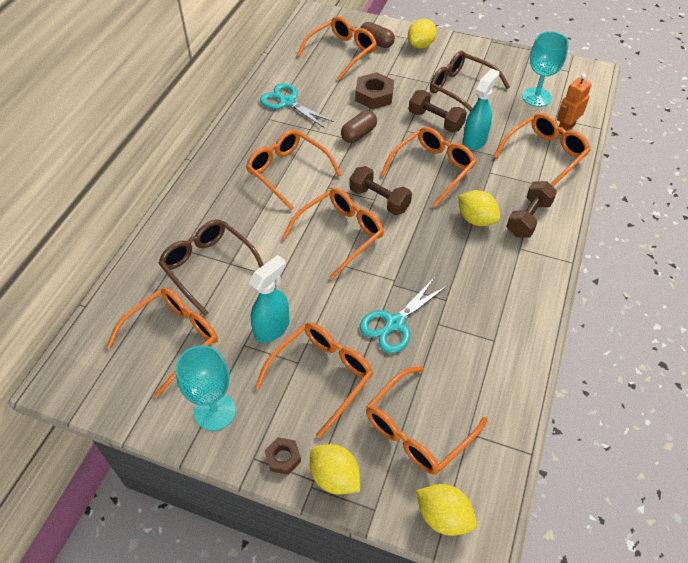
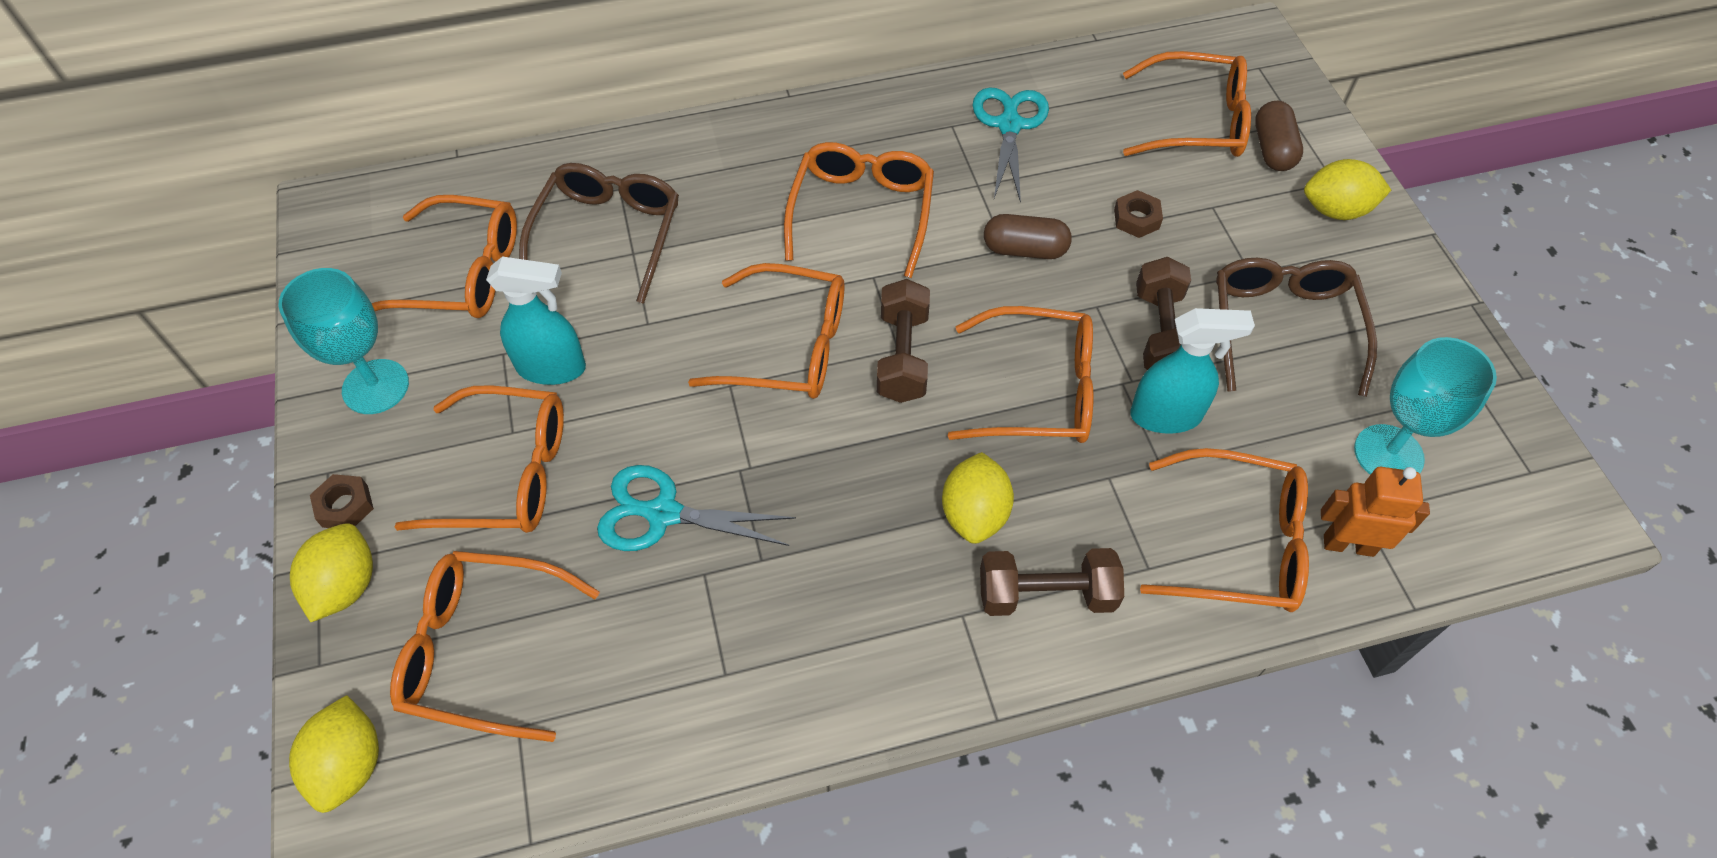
camera: 55 degrees right, 5 degrees up
(374, 95) = (1136, 219): brown nut -> brown nut, size x0.58

